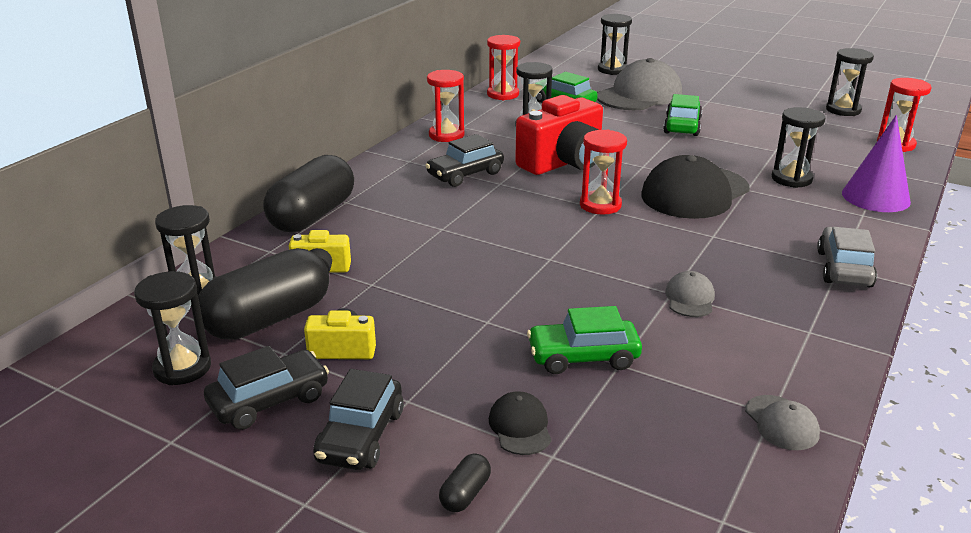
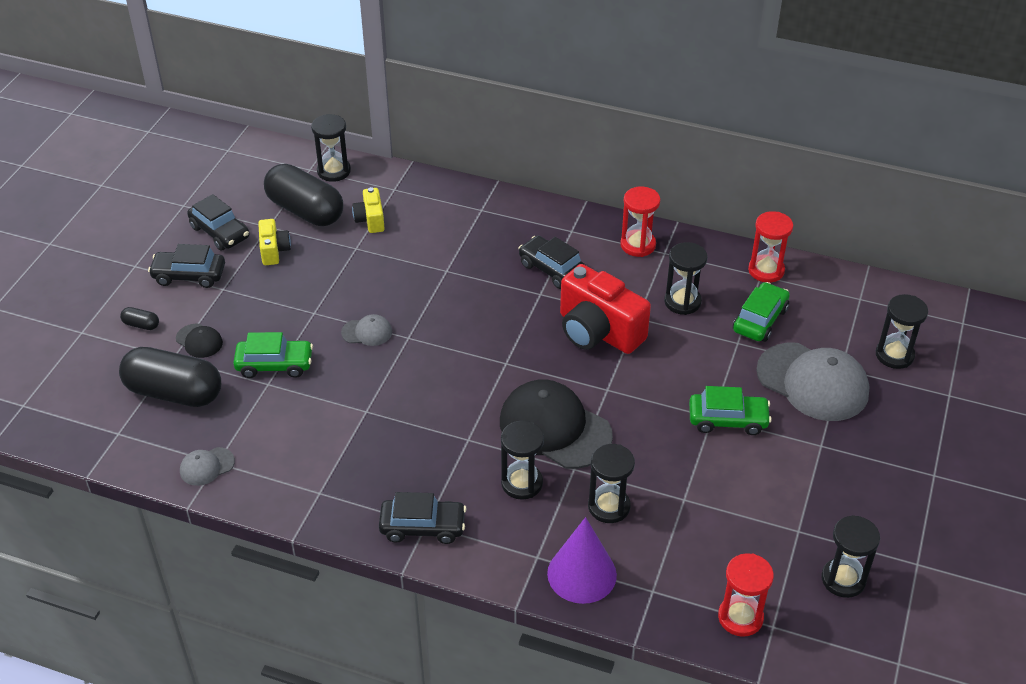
camera: 80 degrees right, 15 degrees up
(182, 368) = (249, 190): black hourglass -> black hourglass (522, 483)
(313, 216) = (453, 197): black capsule -> black capsule (174, 393)
(520, 427) = (199, 341): black cap -> black cap turned 60 degrees clockwise
(583, 357) = (274, 365): green car -> green car turned 105 degrees clockwise
(600, 205) = (511, 362): red hourglass -> none
(690, 298) = (359, 422): grey cap -> grey cap (367, 332)
(844, 269) = (423, 527): grey car -> black car

